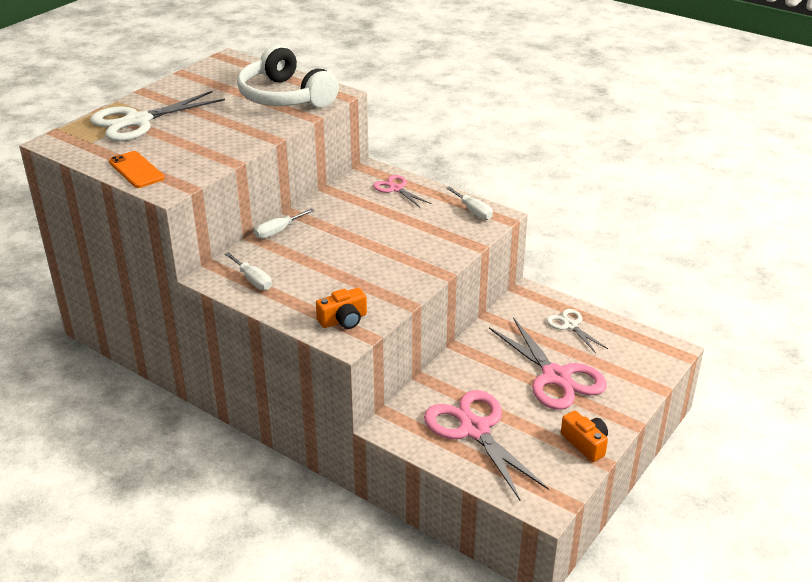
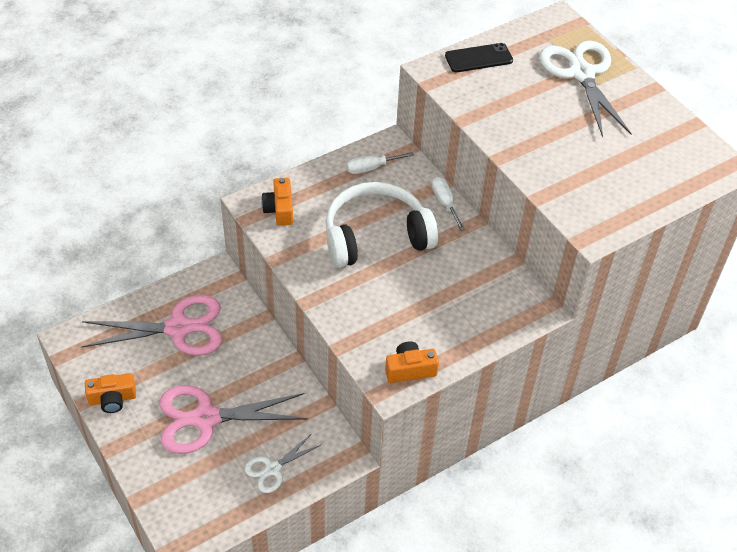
camera: 110 degrees right, 15 degrees up
(136, 170) = (478, 58): orange phone -> black phone
(285, 97) = (600, 189): white headphones -> white headphones (376, 236)
(396, 189) = (488, 318): pink scissors -> none
(473, 211) = (410, 369): white screwdriver -> orange camera
(570, 325) = (273, 469): white scissors -> white scissors turned 150 degrees clockwise

